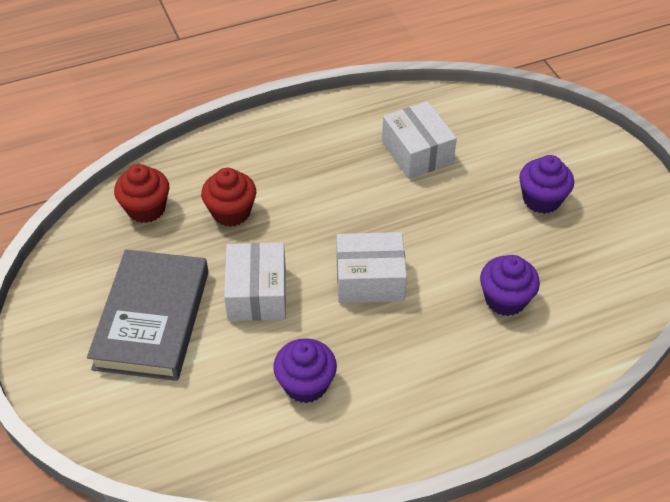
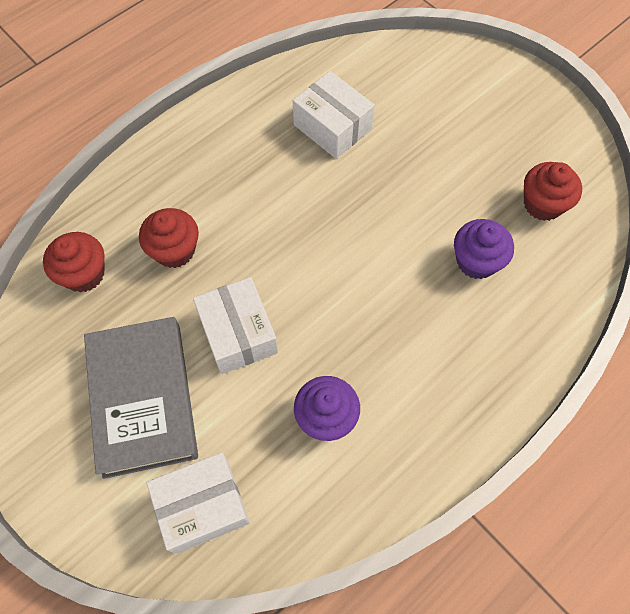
camera: 20 degrees left, 15 degrees up
(369, 279) = (342, 281): white box -> white box (202, 506)
(541, 199) = (468, 144): purple cupcake -> none
(593, 270) = (543, 204): none -> red cupcake

